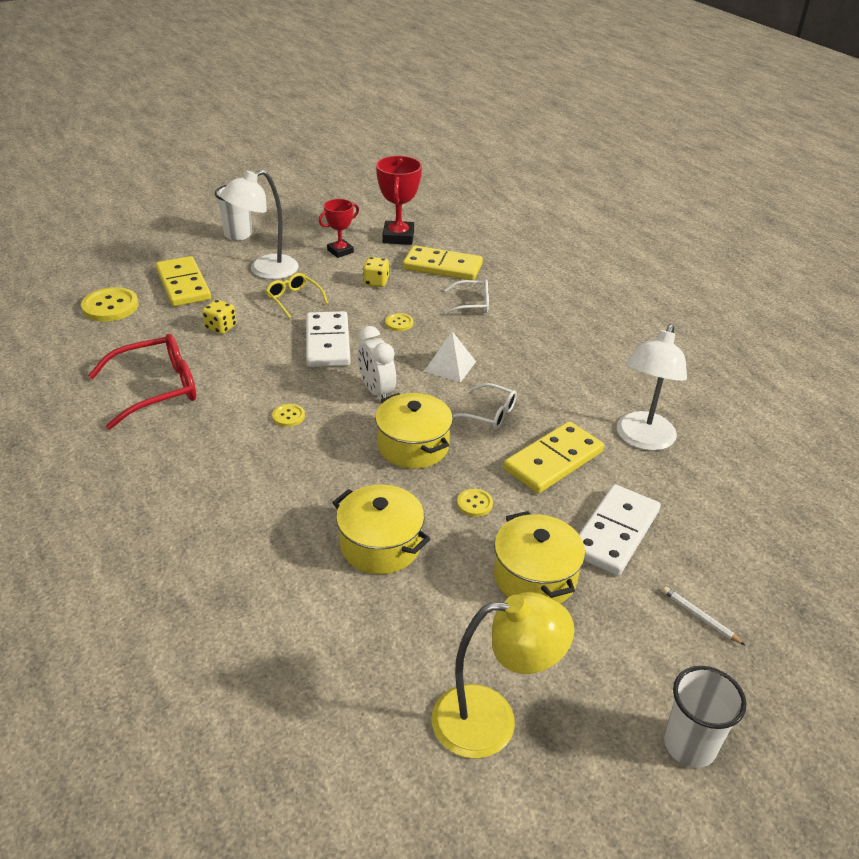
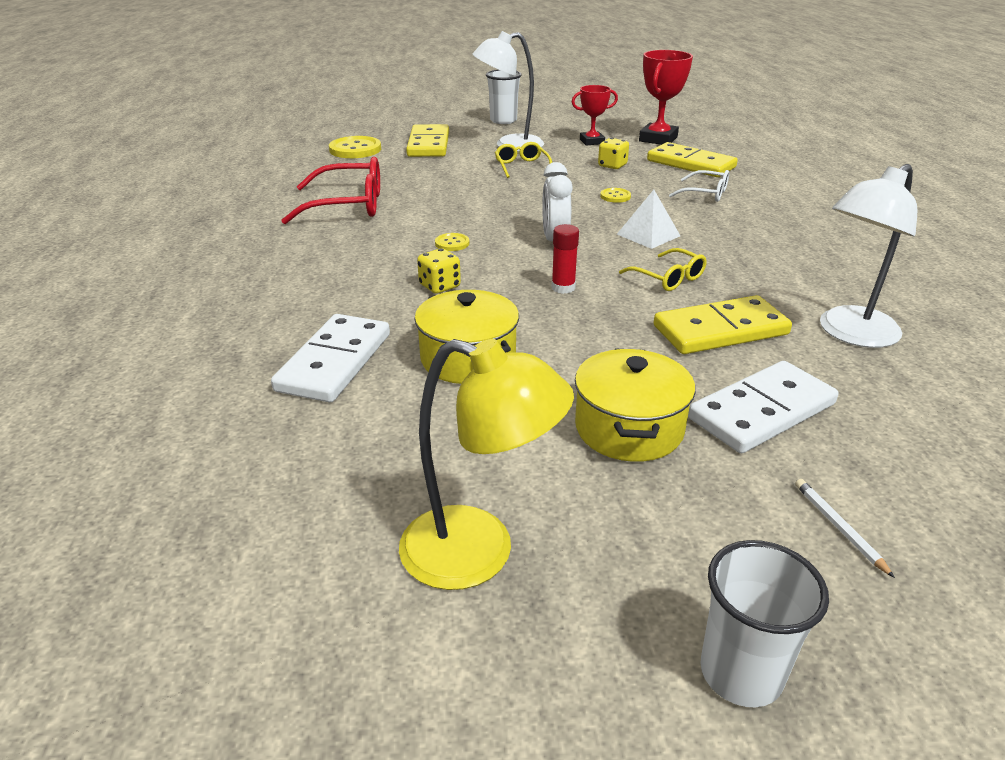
camera: 25 degrees right, 5 degrees down
(221, 327) = (438, 175): yellow dice -> yellow dice (439, 286)
(328, 342) = (532, 199): white domino -> white domino (335, 362)
(413, 446) = (563, 288): yellow pot -> red glue stick
(474, 503) = (599, 347): yellow button -> none
(490, 414) = (668, 278): white glasses -> yellow glasses

